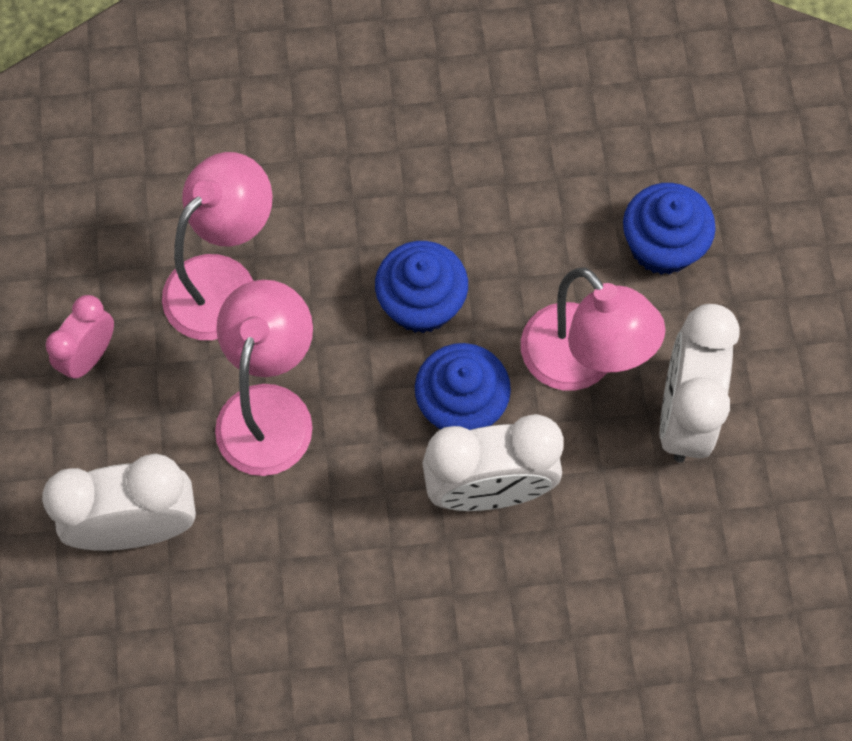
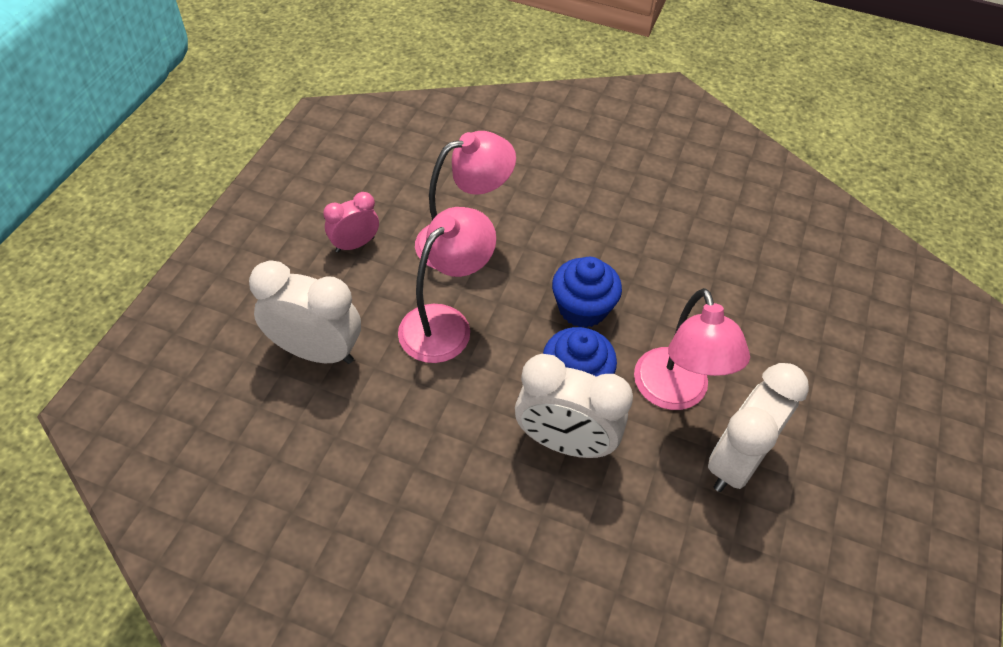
camera: 25 degrees right, 15 degrees down
(662, 246) = (771, 348): blue cupcake -> none

